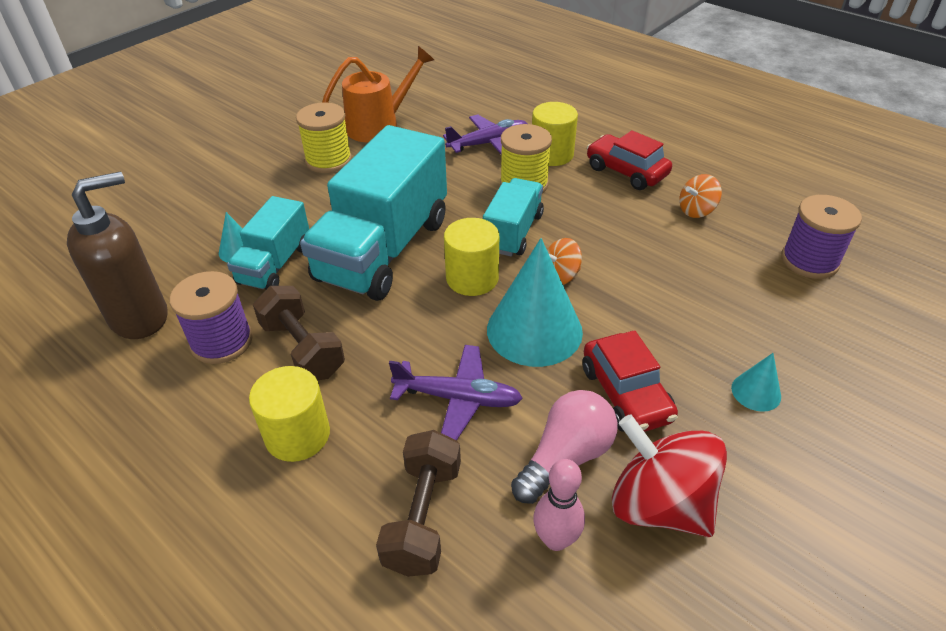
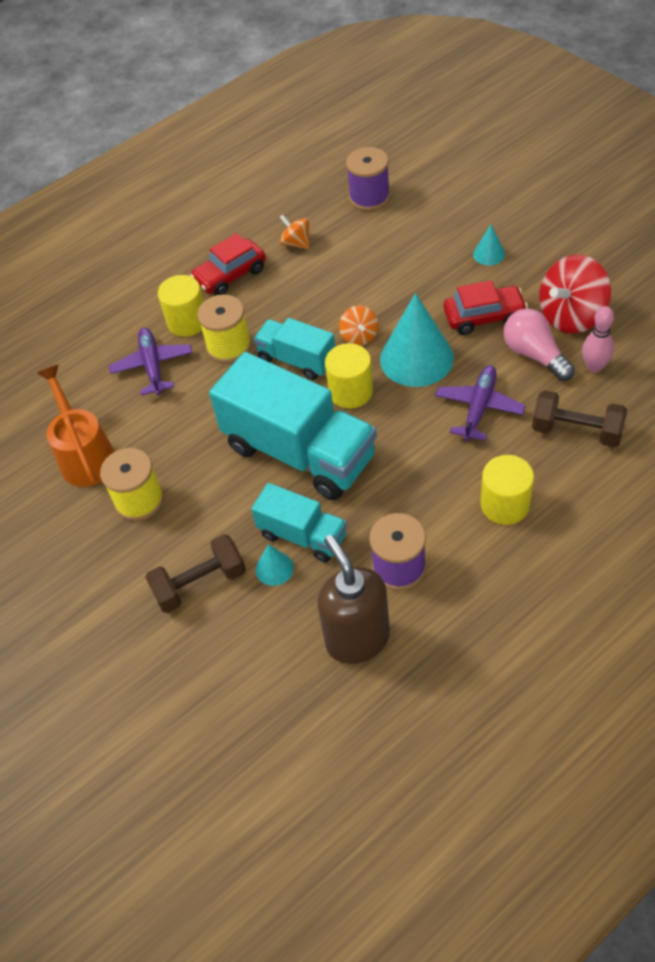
camera: 75 degrees left, 10 degrees up
(302, 349) = (416, 507): brown dumbbell -> brown dumbbell (200, 584)
(696, 210) = (296, 243): orange spinning top -> orange spinning top turned 150 degrees clockwise

